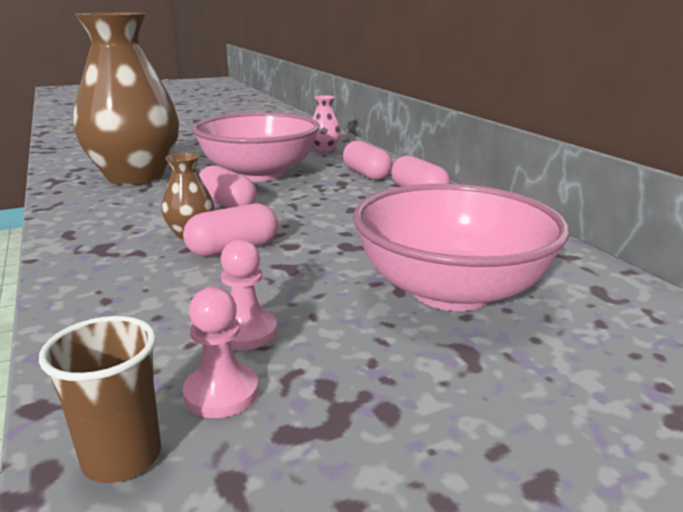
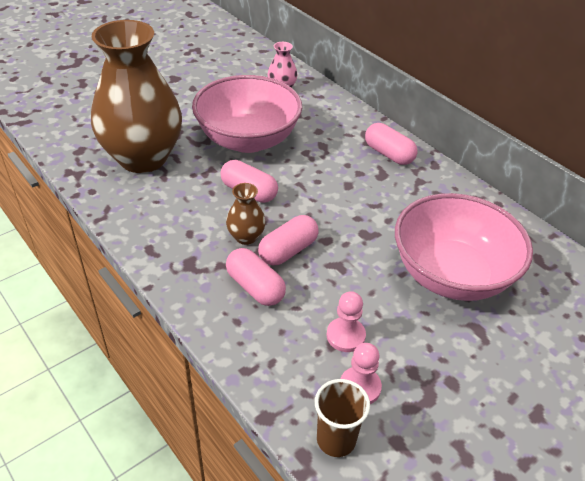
camera: 15 degrees left, 20 degrees up
(366, 174) = (336, 129): pink capsule -> pink capsule (255, 287)

